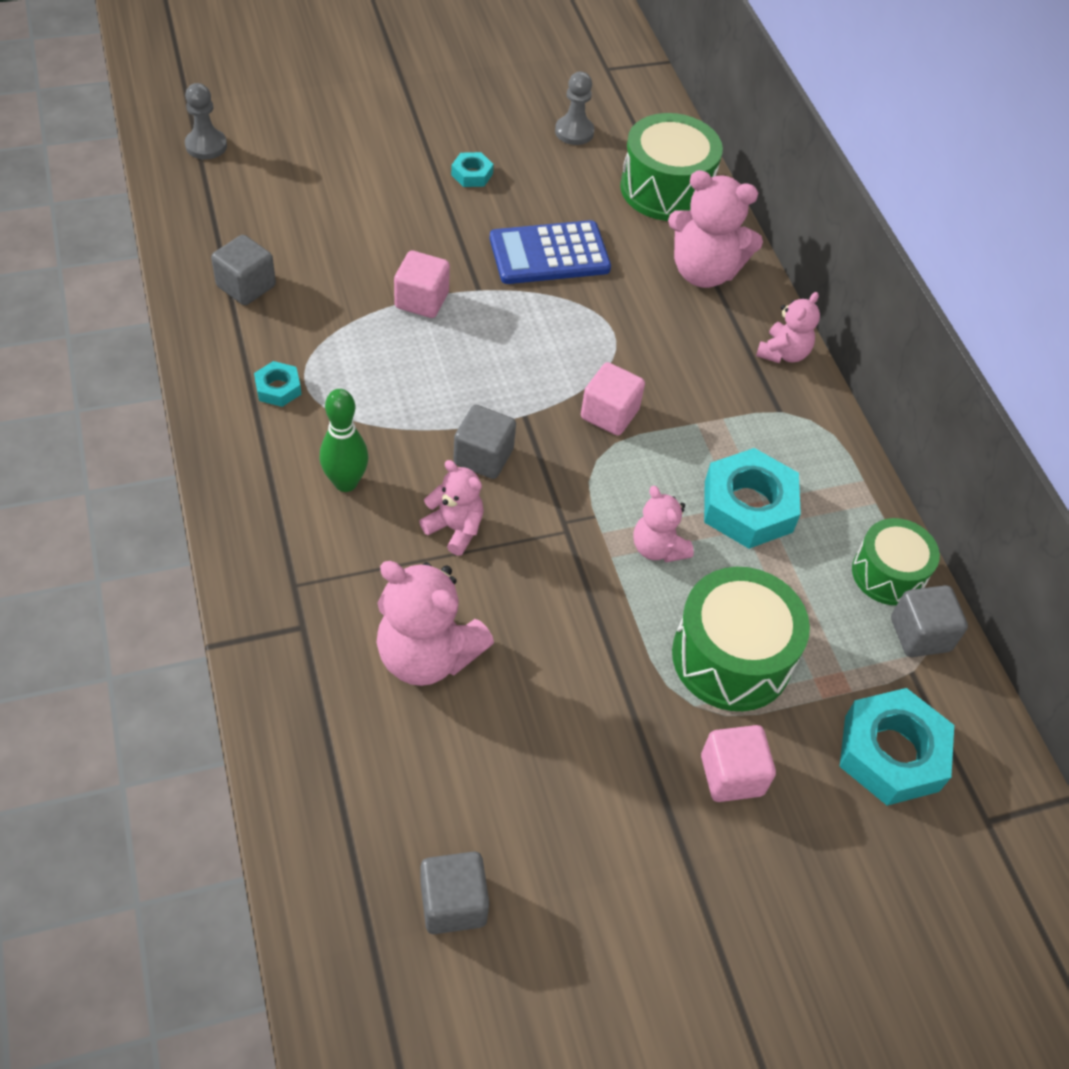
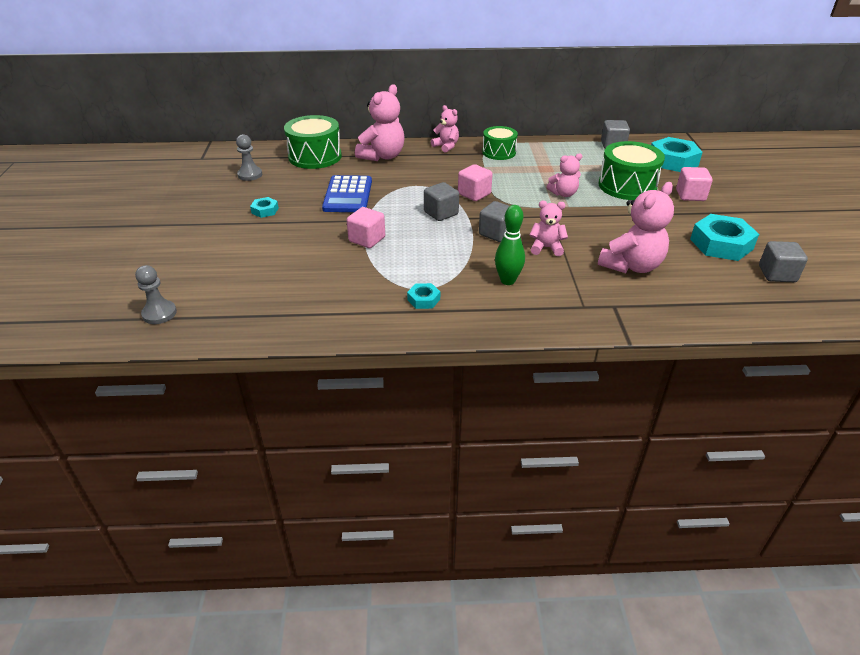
camera: 70 degrees left, 15 degrees down
(246, 286) = (323, 305): grey cube -> grey cube (441, 213)
(455, 528) = (546, 248): pink teddy bear -> pink teddy bear turned 45 degrees clockwise
(748, 506) = (540, 169): turquoise nut -> turquoise nut (721, 244)
(888, 574) = (581, 146): green drum -> green drum (499, 152)

